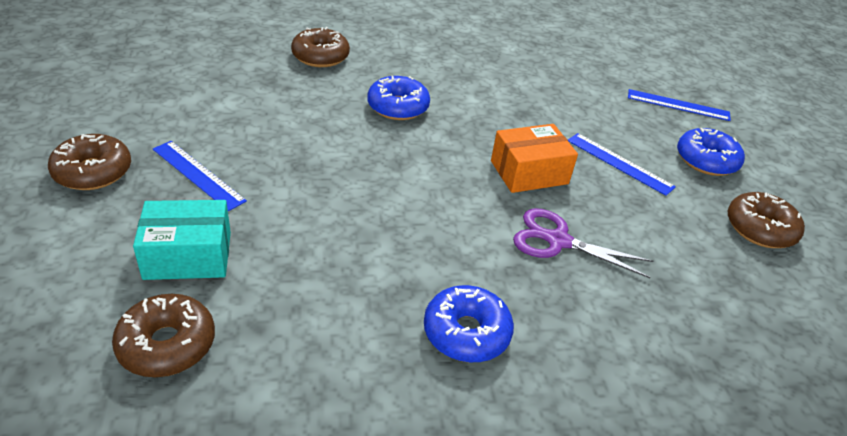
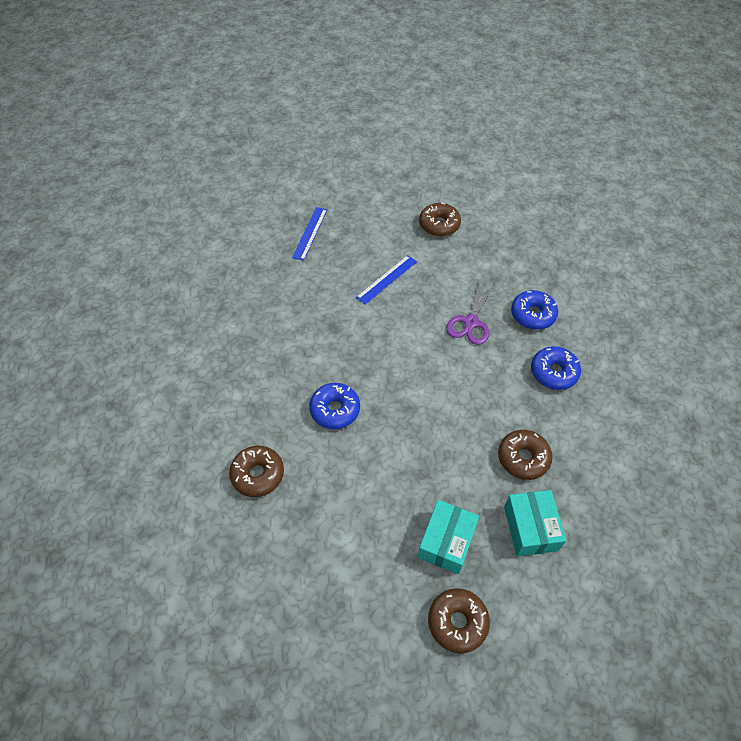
camera: 85 degrees left, 15 degrees up
(167, 344) = (602, 522): brown donut -> brown donut (523, 458)
(198, 174) = (446, 541): blue ruler -> turquoise box
(529, 172) = (405, 330): orange box -> none
(706, 160) = (375, 233): blue donut -> blue donut (533, 314)

